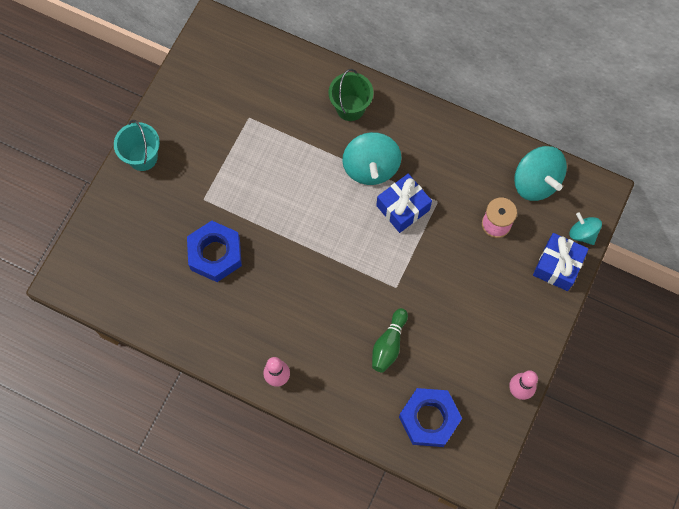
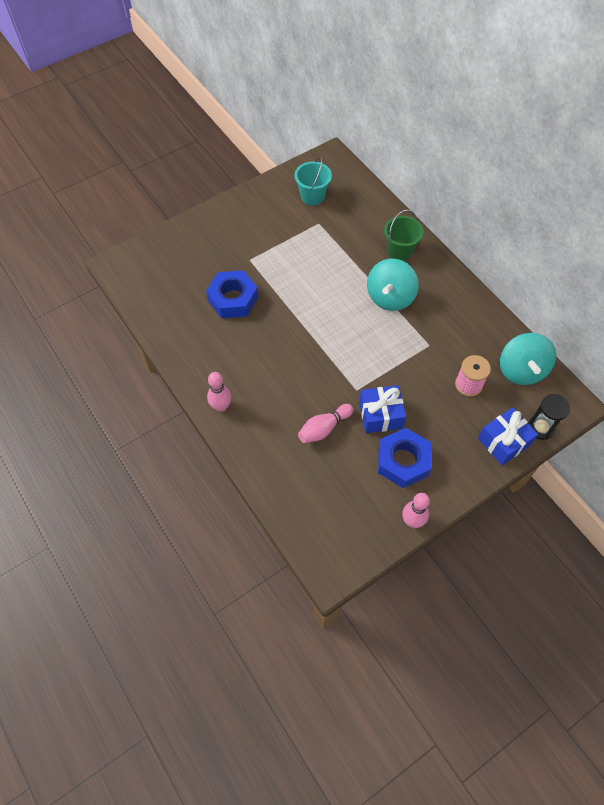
camera: 30 degrees right, 10 degrees down
(143, 157) = (225, 214): turquoise bucket -> turquoise bucket (312, 196)
(389, 344) = (324, 428): green bowling pin -> pink bowling pin
(403, 208) = (398, 336): blue gift -> blue gift (380, 415)
(429, 419) = (321, 502): blue nut -> blue nut (403, 461)
(582, 233) = (540, 428): turquoise spinning top -> black hourglass

